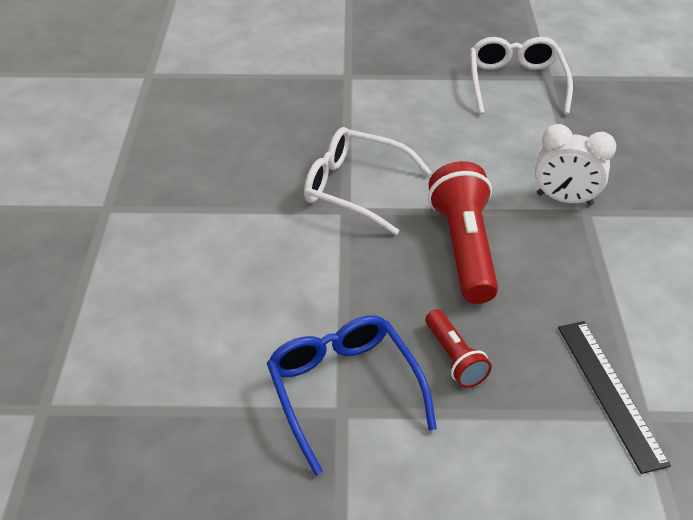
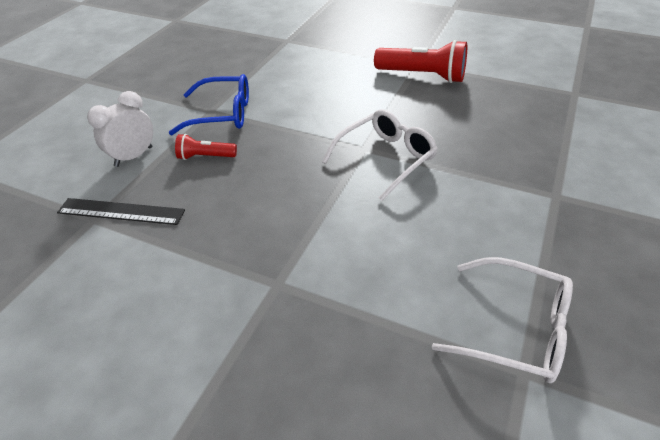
camera: 115 degrees right, 0 degrees up
(464, 247) = (288, 192): red flashlight -> red flashlight (422, 76)
(564, 199) = (301, 276): white clock -> white clock (134, 156)

